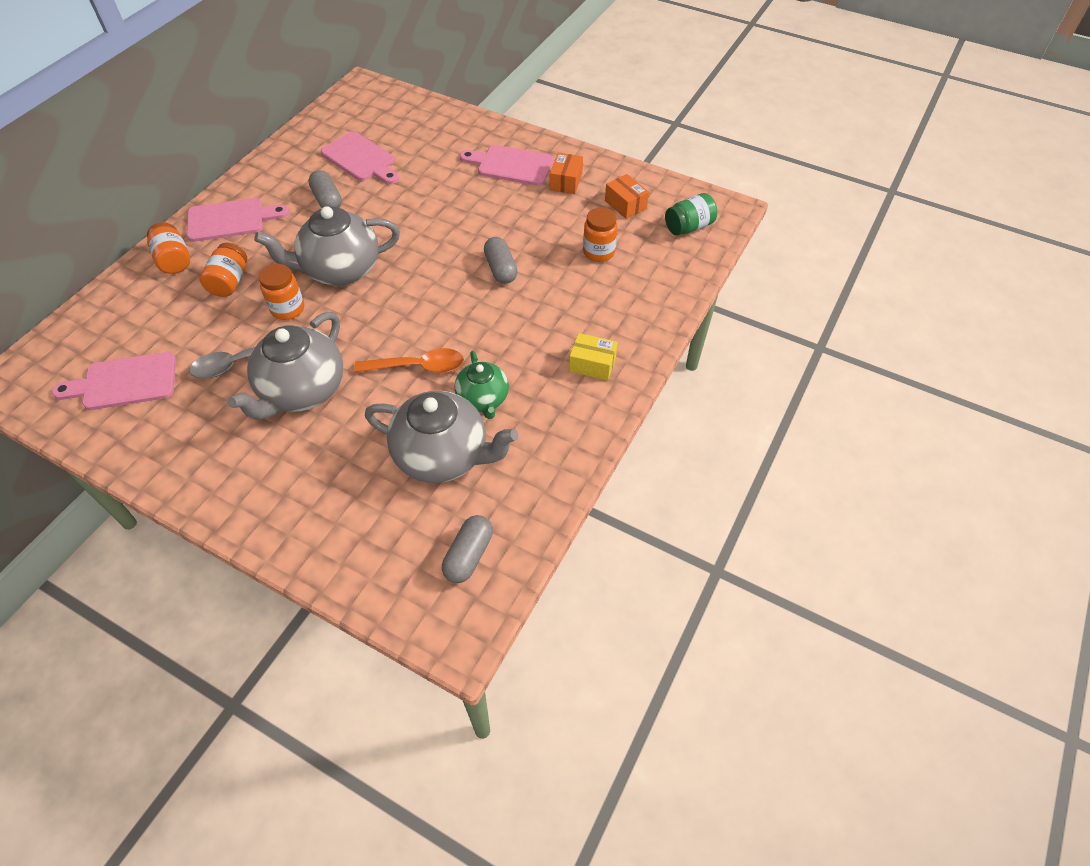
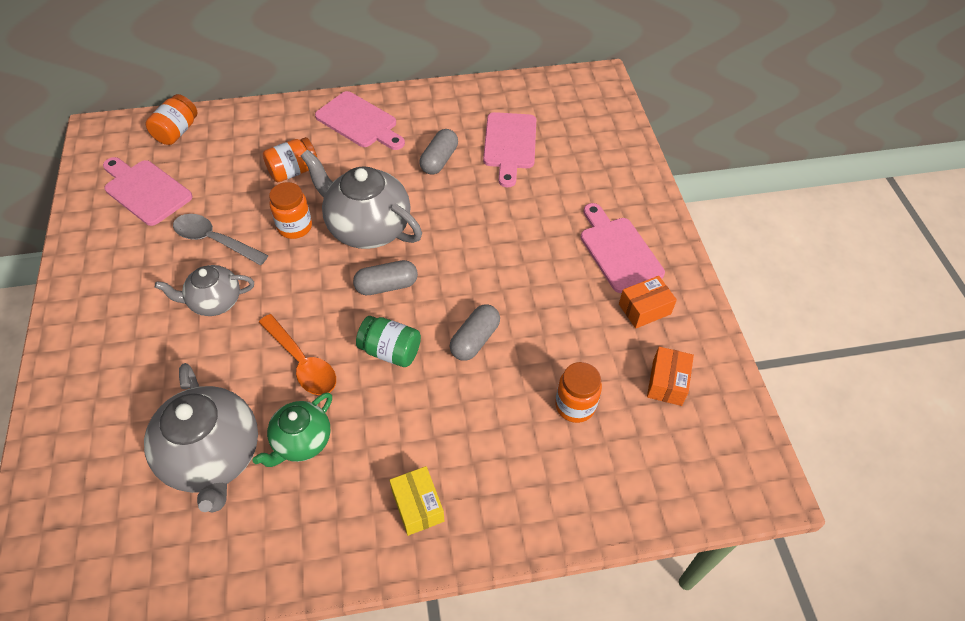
camera: 50 degrees right, 0 degrees up
(174, 260) = (287, 124): orange jar -> orange jar (177, 132)
(302, 391) = (214, 302): grey teapot -> grey teapot, size x0.59
(468, 555) = (113, 559): grey capsule -> grey capsule (386, 286)
(689, 227) = (696, 465): green jar -> green jar (390, 351)

